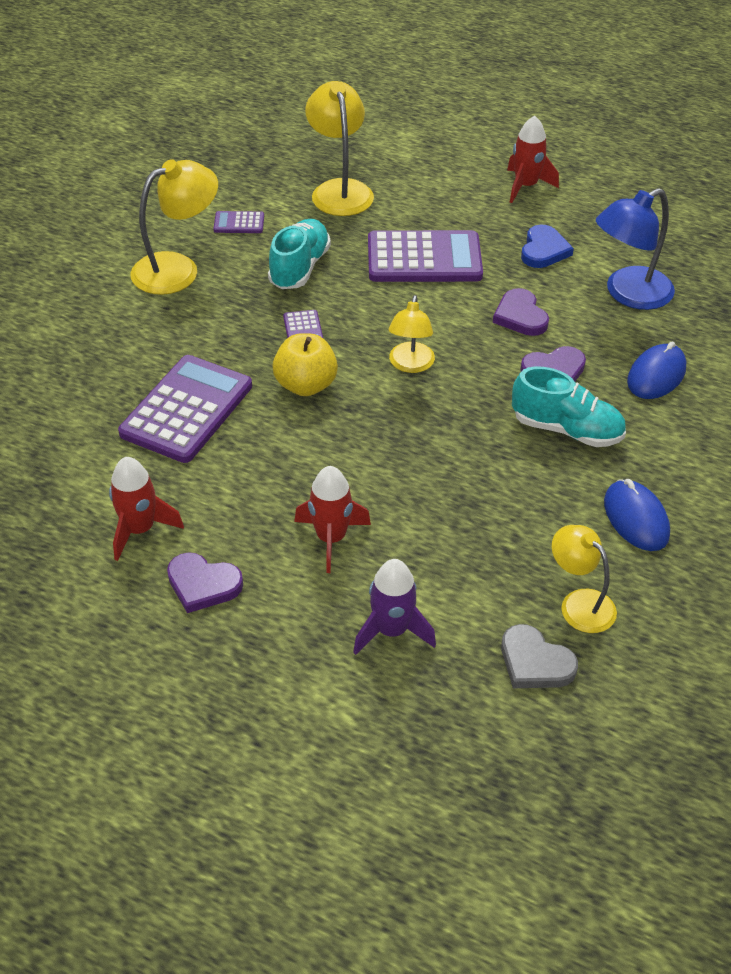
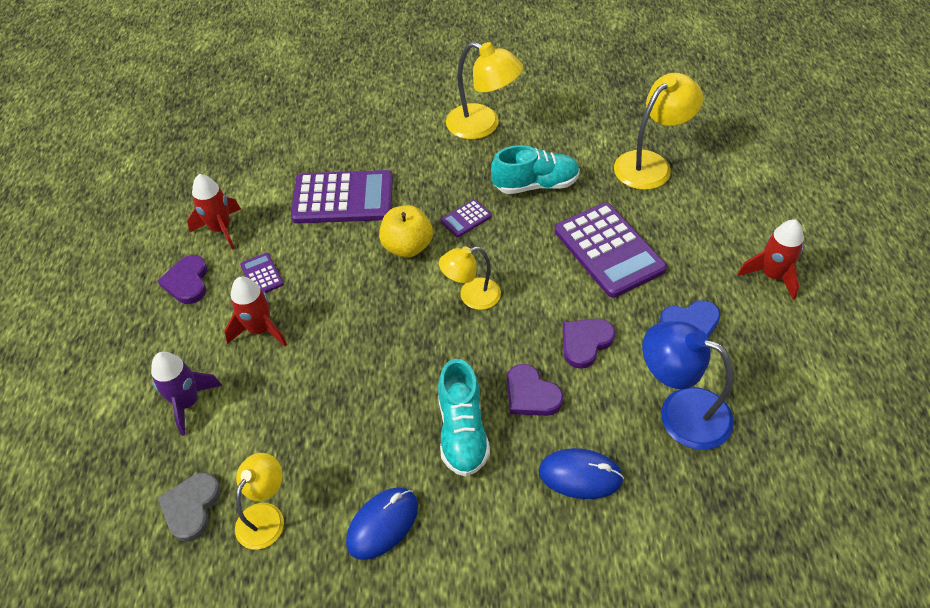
camera: 65 degrees right, 5 degrees up
(239, 223) = (559, 130): purple calculator -> purple calculator (262, 275)

